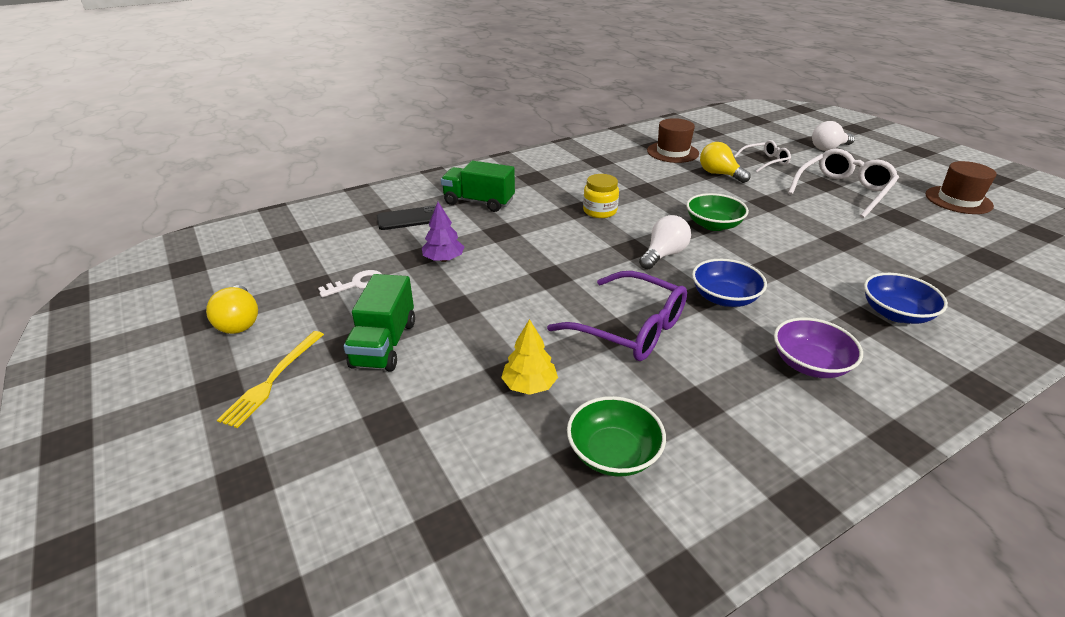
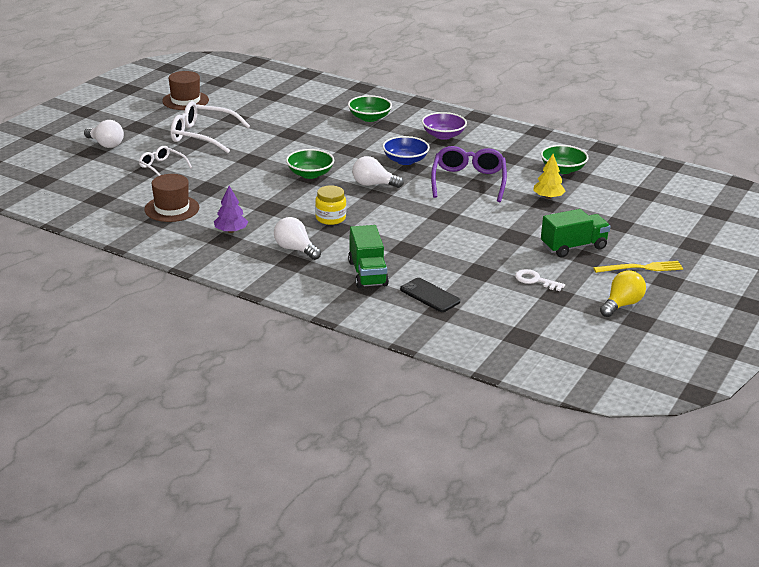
camera: 120 degrees left, 5 degrees down
(443, 259) = (468, 259): purple tree -> purple tree (231, 231)
(554, 183) = (295, 249): none -> white light bulb
(719, 174) = (209, 182): yellow light bulb -> none
(895, 313) = (369, 118): blue bowl -> green bowl

